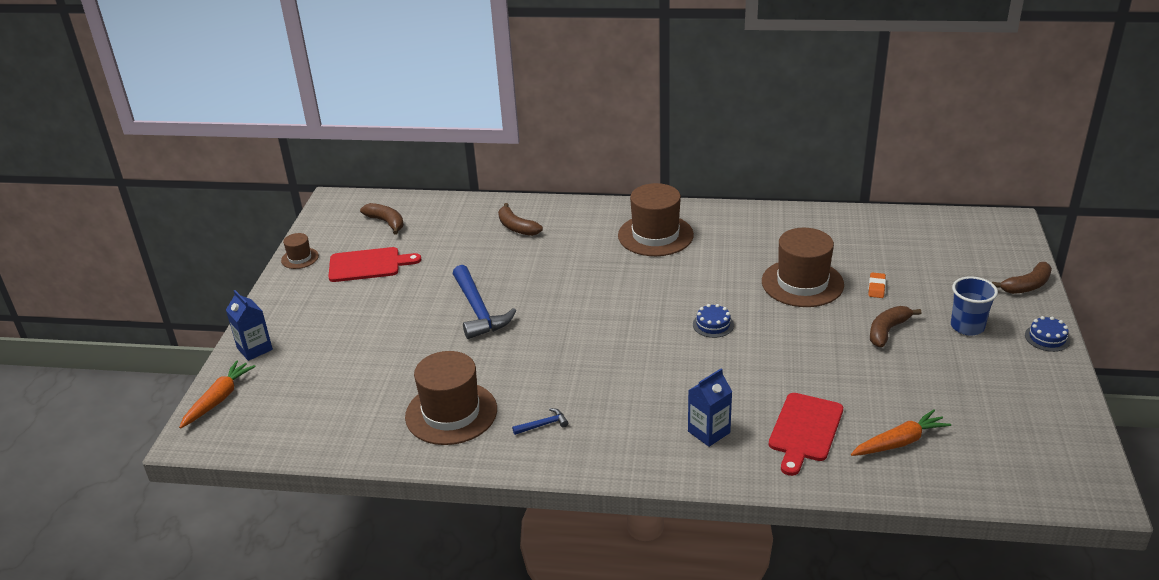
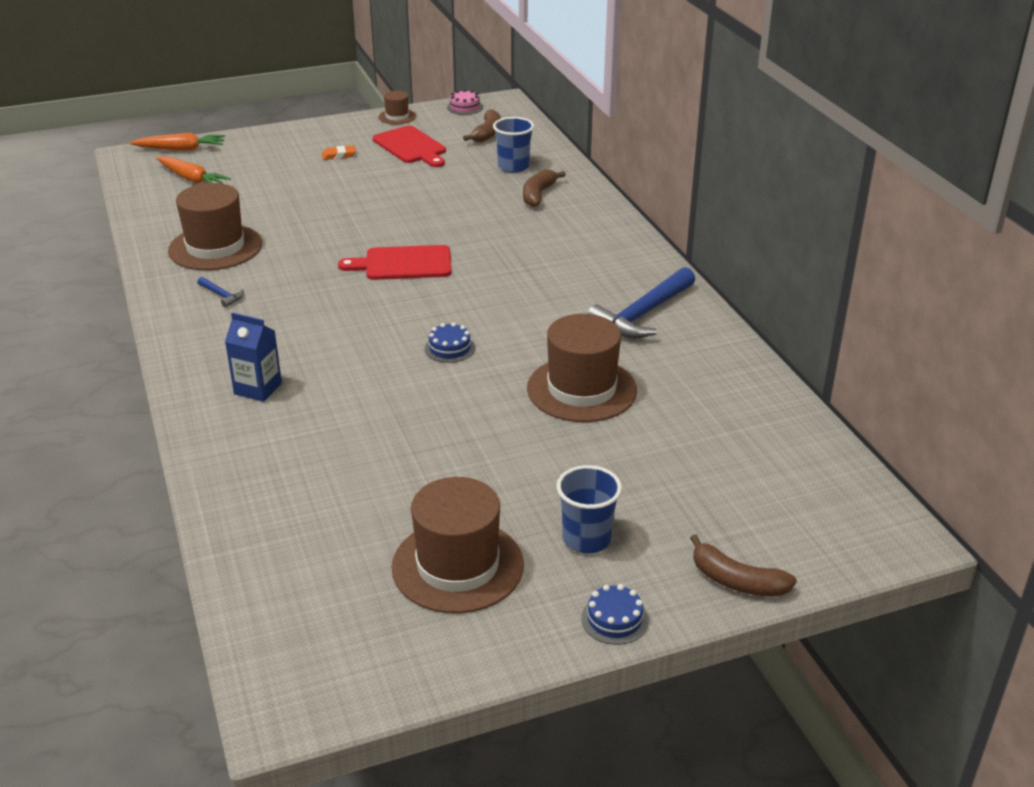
camera: 60 degrees right, 0 degrees up
(254, 349) = (254, 141): blue carton -> none
(323, 220) = (465, 107): none -> pink cake
(459, 226) = (513, 167): none -> blue cup
(478, 311) = (378, 216): blue hammer -> blue hammer (642, 314)
(655, 235) = (596, 272): brown hat -> brown hat (457, 566)
(804, 430) = (293, 449): red cutting board -> red cutting board (403, 264)
(876, 287) = (618, 447): orange eraser -> orange eraser (339, 155)
(887, 331) = (527, 473): brown banana -> none
(899, 442) = (305, 522): orange carrot -> orange carrot (191, 179)

